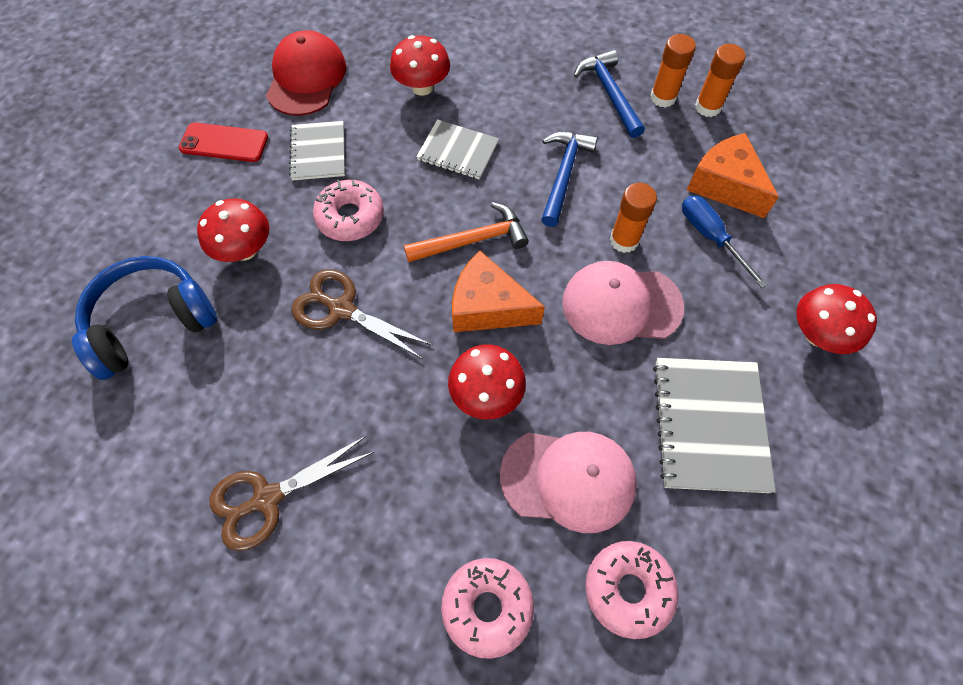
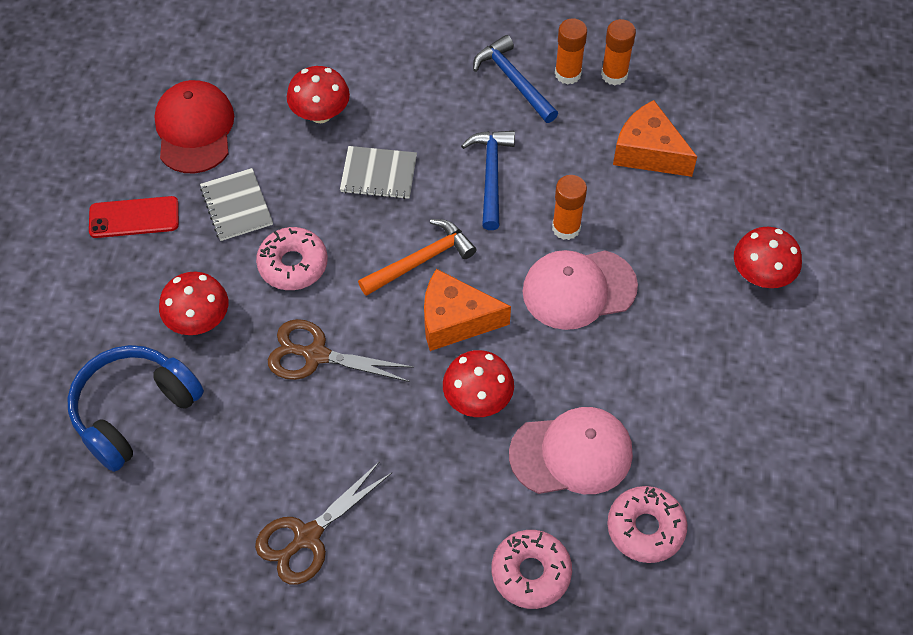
camera: 15 degrees left, 5 degrees down
(709, 425) = (683, 377): grey notebook -> none
(710, 237) = (646, 206): blue screwdriver -> none

